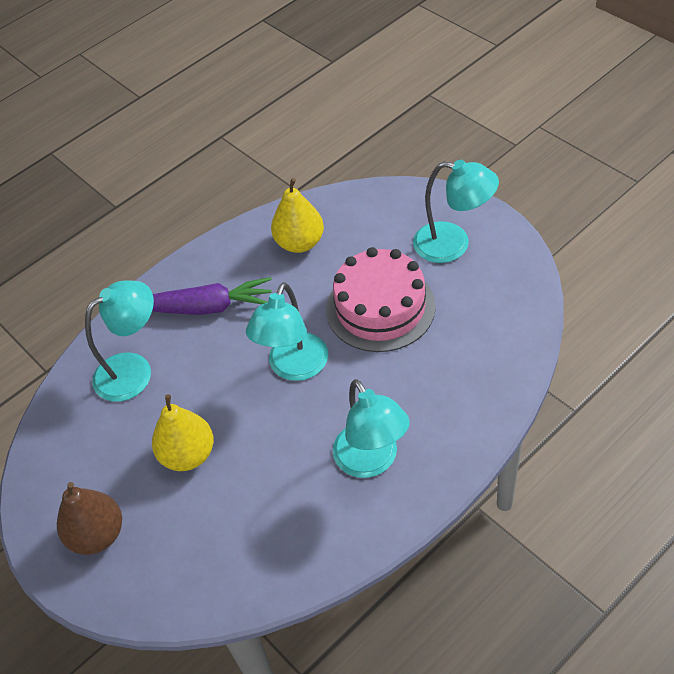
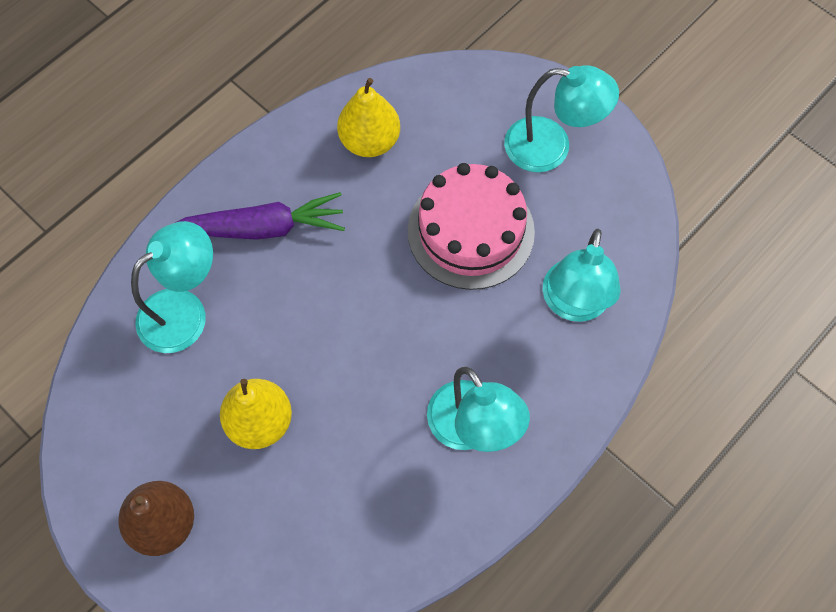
camera: 10 degrees left, 15 degrees up
(294, 368) = (375, 309): turquoise lamp -> turquoise lamp (573, 304)

